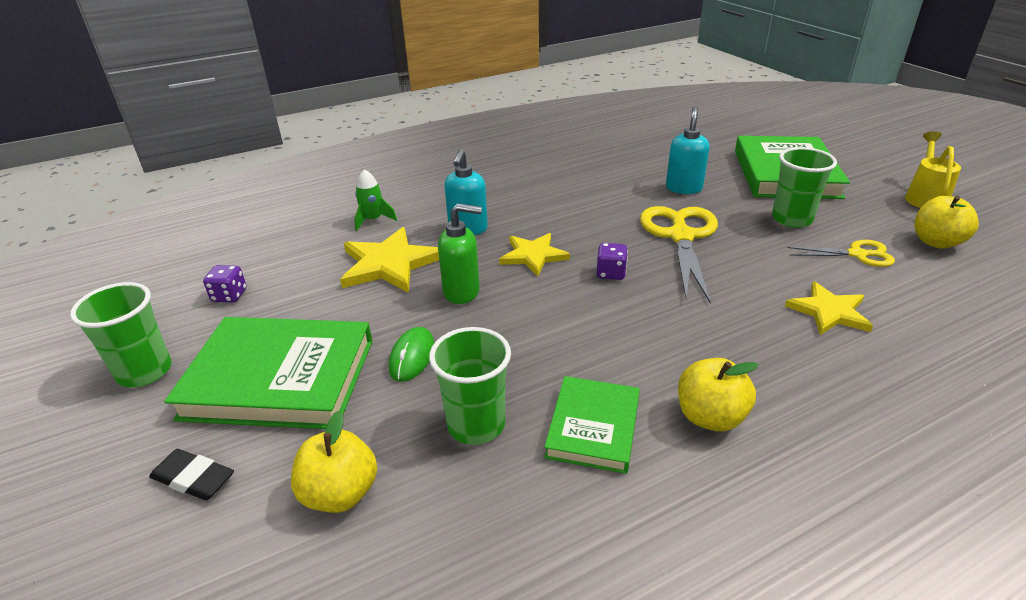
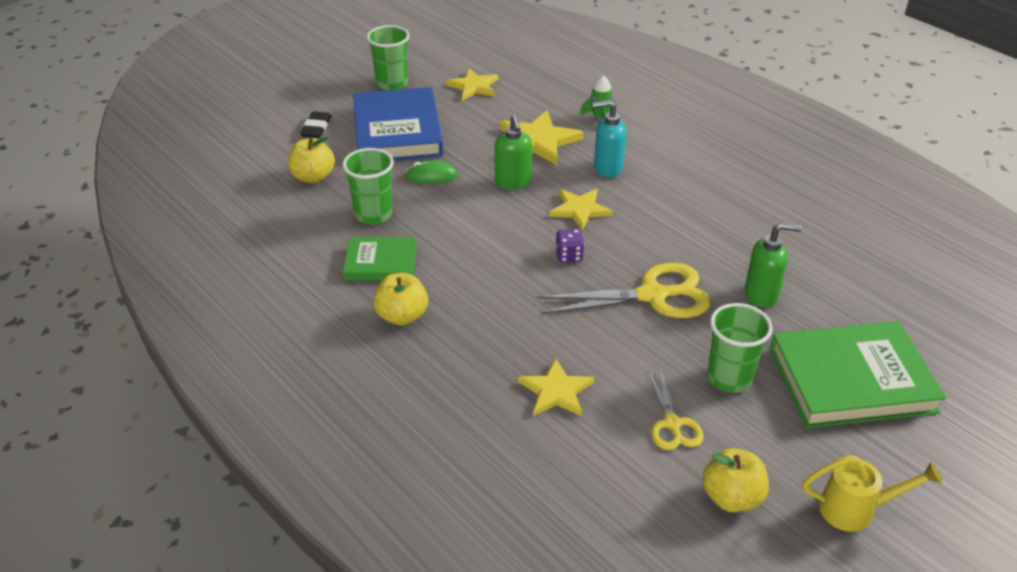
camera: 75 degrees right, 5 degrees up
(229, 296) = (474, 86): purple dice -> yellow star
(280, 378) = (397, 131): green book -> blue book
(683, 188) = (761, 295): turquoise soap dispenser -> green soap dispenser

